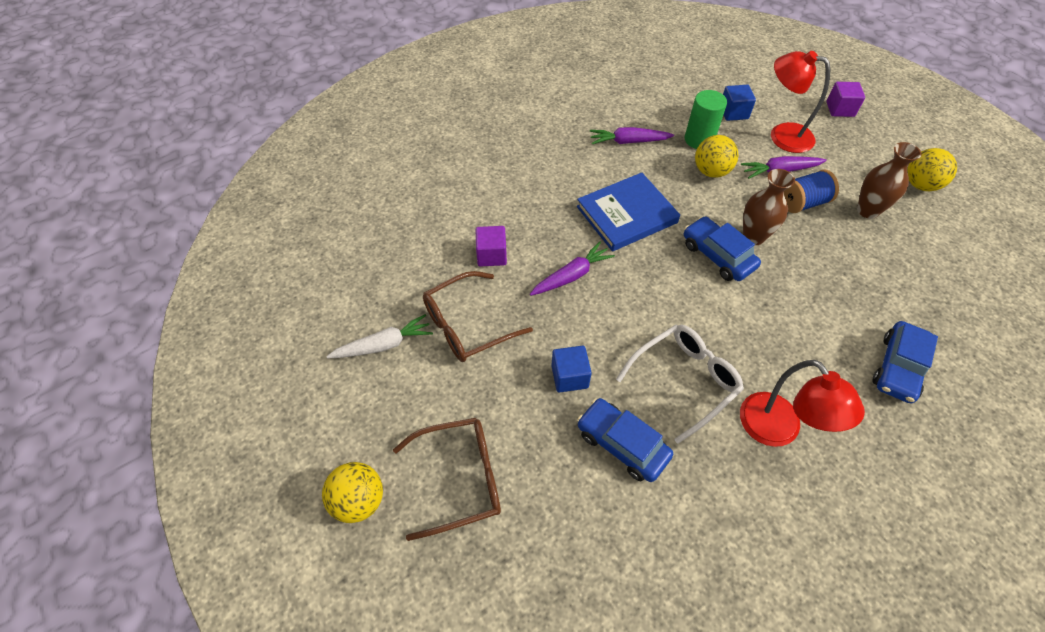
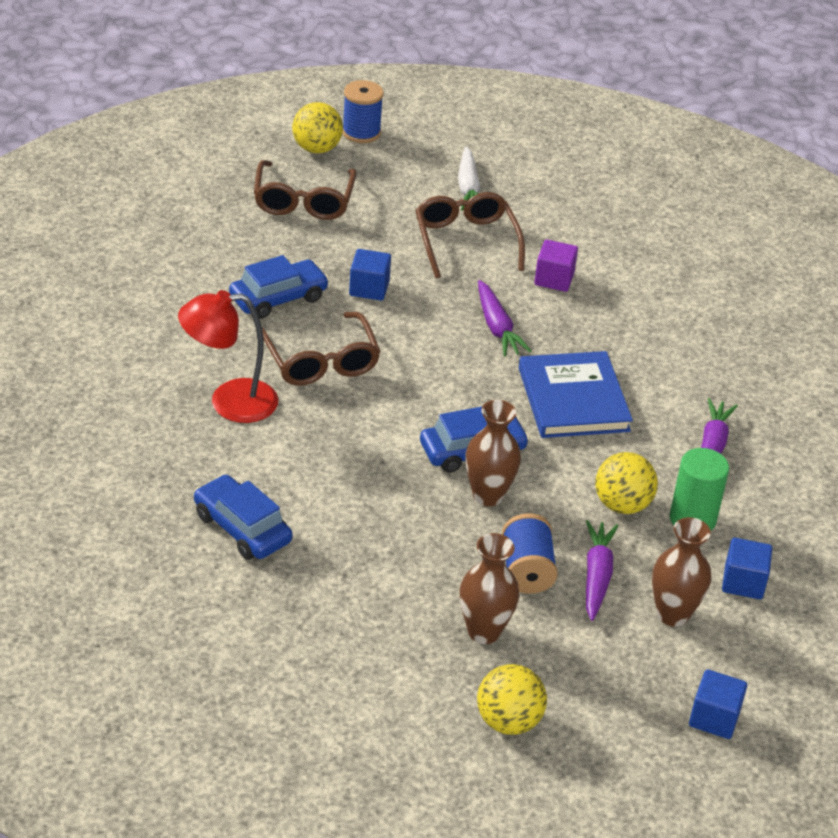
camera: 105 degrees right, 15 degrees down
(314, 467) = (361, 132): none -> blue spool
(684, 381) = (320, 360): white glasses -> brown glasses
(782, 135) = (672, 614): red lamp -> brown vase
(840, 109) = (714, 718): purple cube -> blue cube

